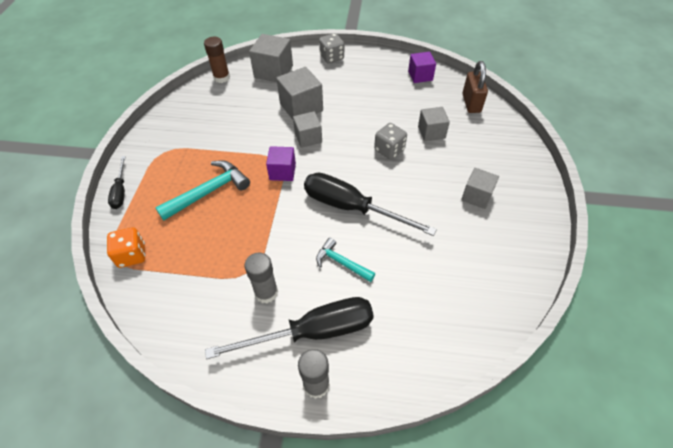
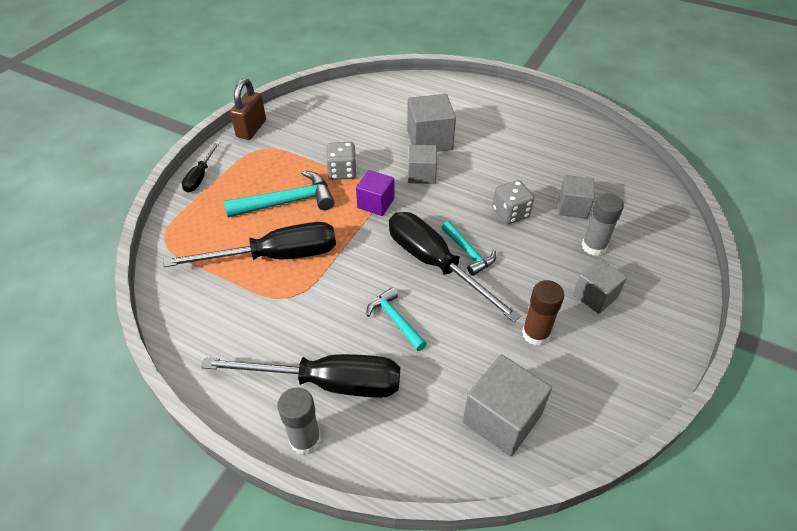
camera: 20 degrees right, 5 degrees down
(132, 255) = (182, 243): orange dice -> none
(220, 241) = (275, 256): none -> black screwdriver
(222, 77) = (357, 87): brown glue stick -> brown glue stick (535, 334)
(266, 292) = (298, 324): grey glue stick -> grey glue stick (594, 246)
(273, 71) = (416, 94): grey cube -> grey cube (502, 418)
(332, 57) = (491, 94): grey dice -> grey dice (342, 172)
(372, 191) = (468, 253): none -> turquoise hammer
(420, 76) = (590, 139): purple cube -> none
(471, 103) = (640, 187): brown padlock -> brown padlock (251, 129)

